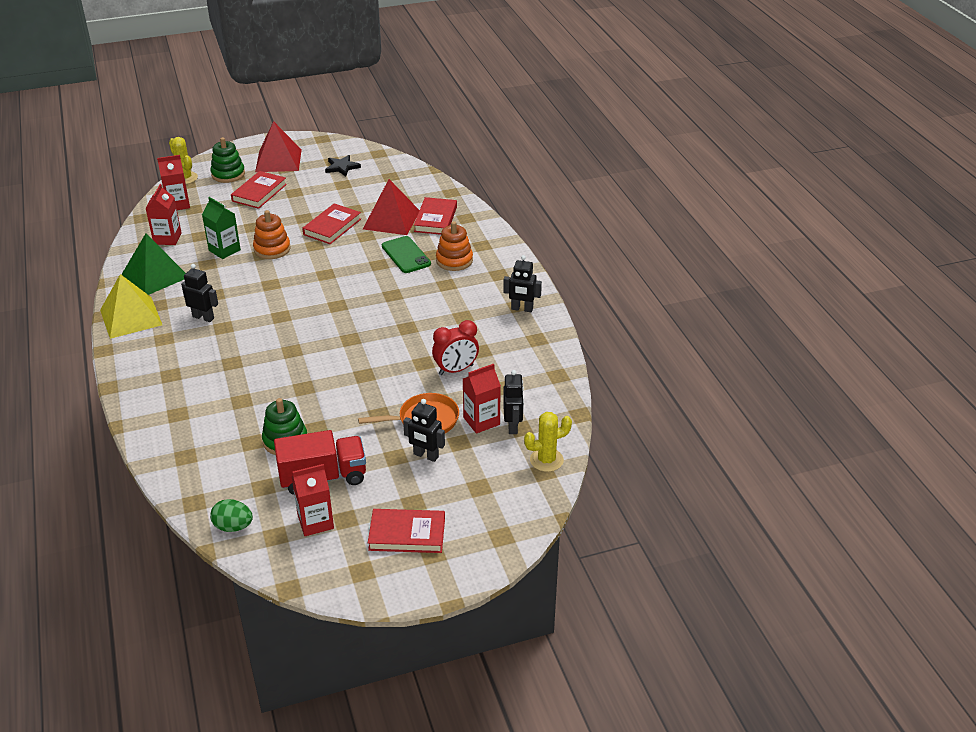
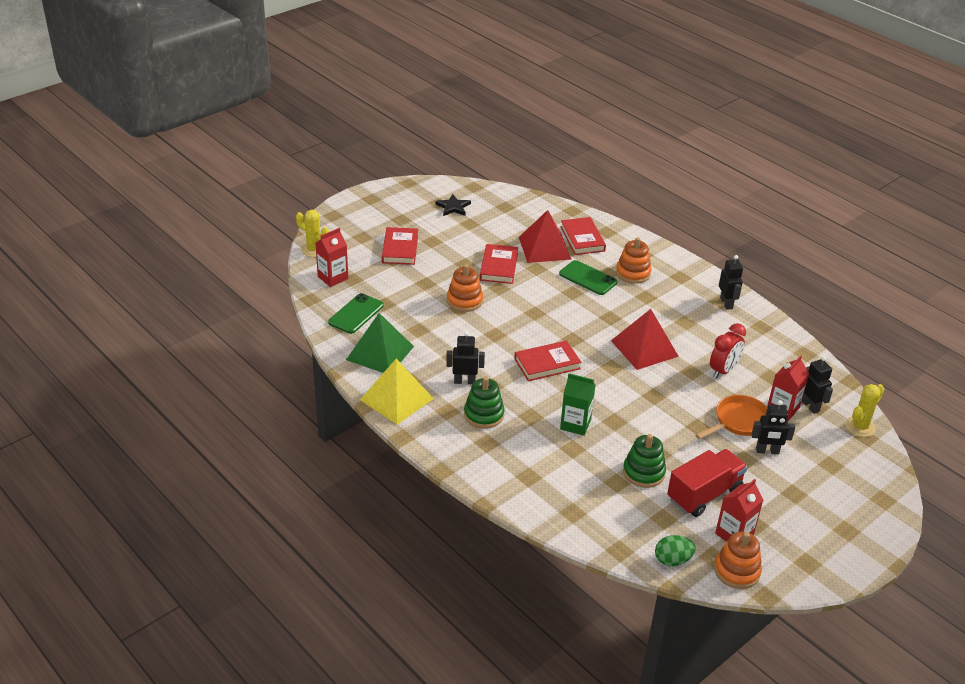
camera: 25 degrees left, 0 degrees up
(167, 238) = (356, 314): red carton -> green phone
(224, 250) = (421, 312): green carton -> green carton (575, 424)
(228, 174) = (352, 237): green stacking toy -> green stacking toy (484, 415)
(278, 160) = (387, 213): red pyramid -> red pyramid (644, 348)
(284, 556) = (737, 571): none -> orange stacking toy
(407, 534) = (813, 521): red book -> red book (547, 364)
(522, 309) = (726, 303): black robot -> black robot turned 90 degrees counterclockwise

